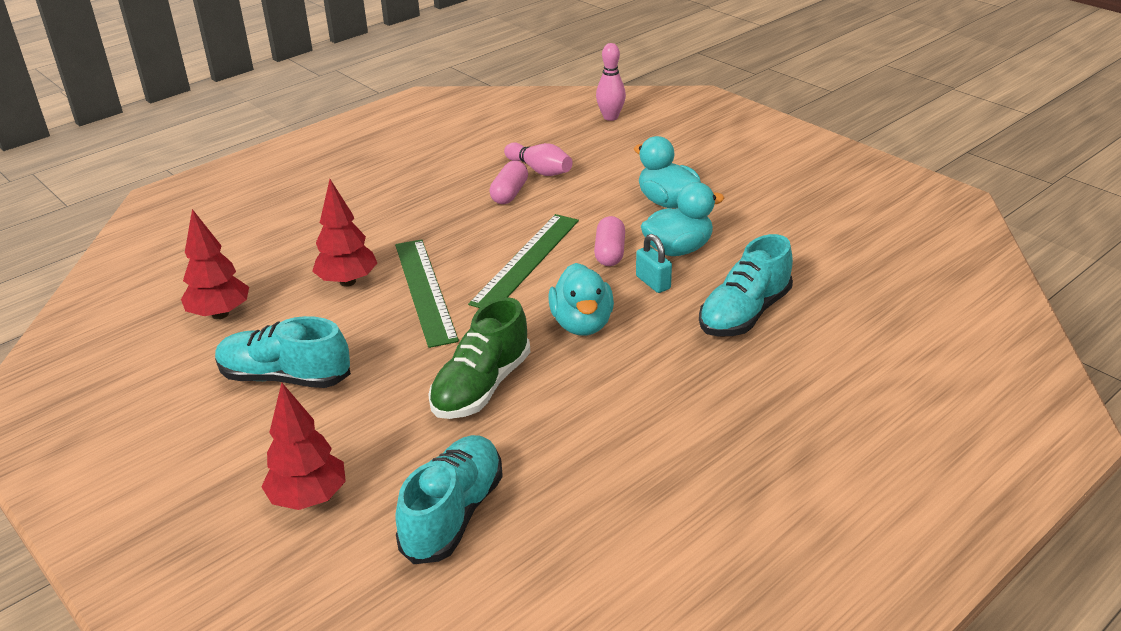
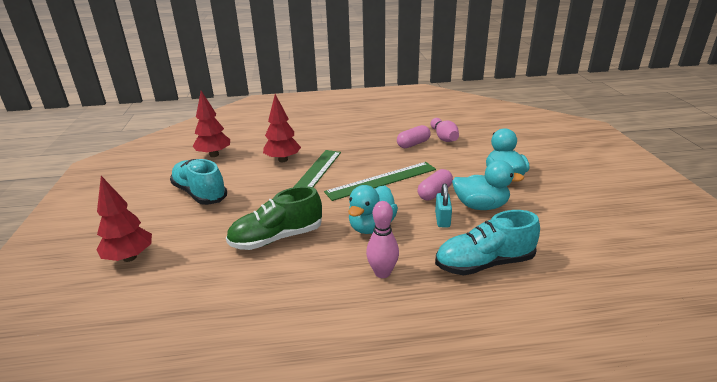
camera: 35 degrees right, 5 degrees down
(453, 514) = (174, 303): turquoise shoe -> none
(610, 117) = (517, 122): pink bowling pin -> pink bowling pin (382, 273)

